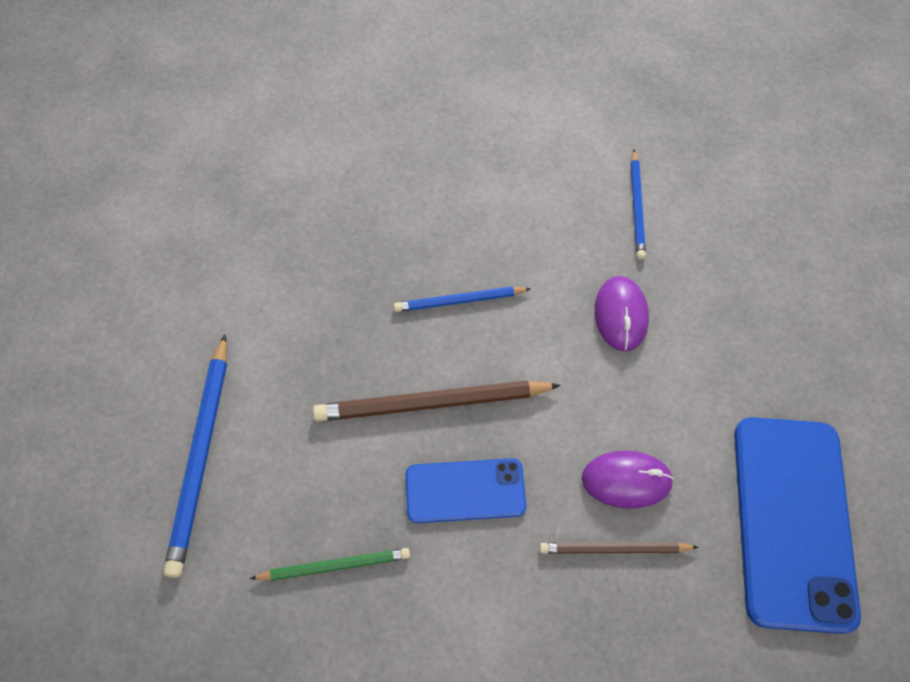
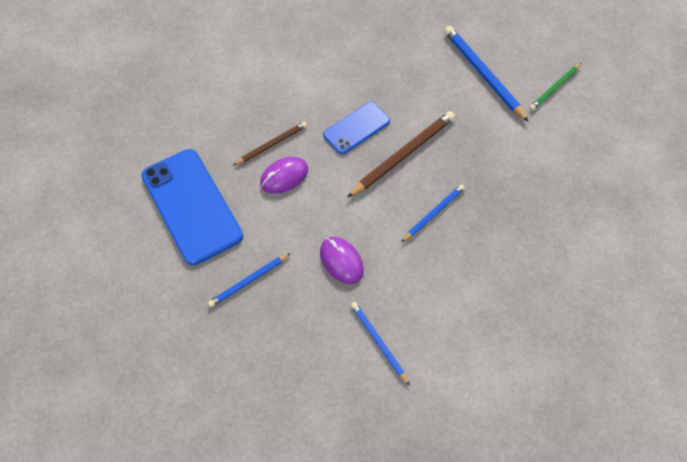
camera: 145 degrees right, 0 degrees up
(334, 565) = (388, 70): green pencil -> green pencil (554, 88)
(757, 361) = (249, 281): none -> blue pencil

